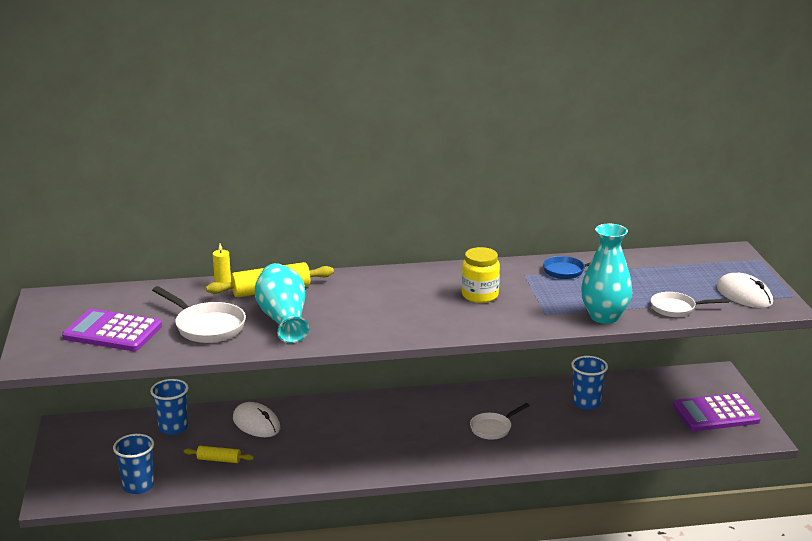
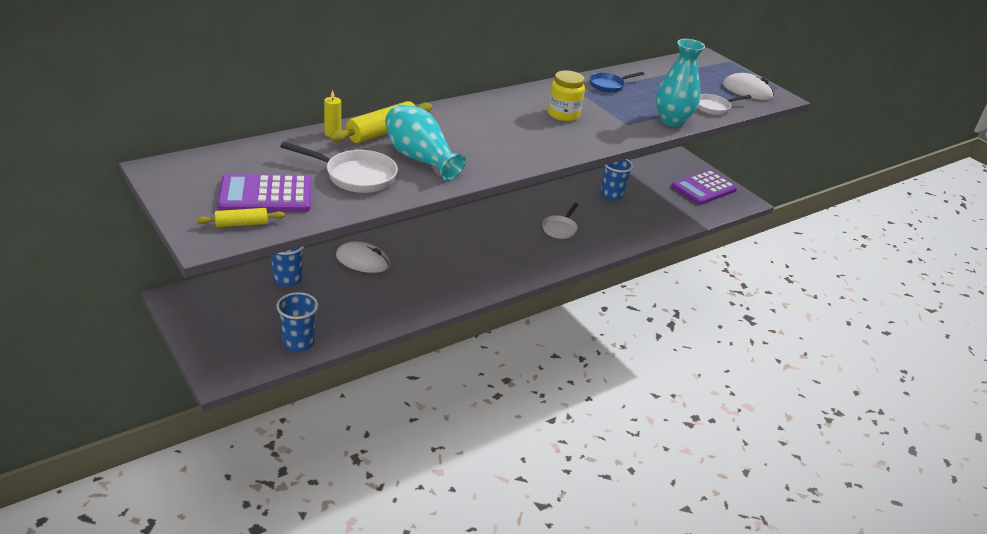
camera: 30 degrees left, 10 degrees up
(219, 460) = (355, 301): yellow rolling pin -> yellow rolling pin (241, 224)

